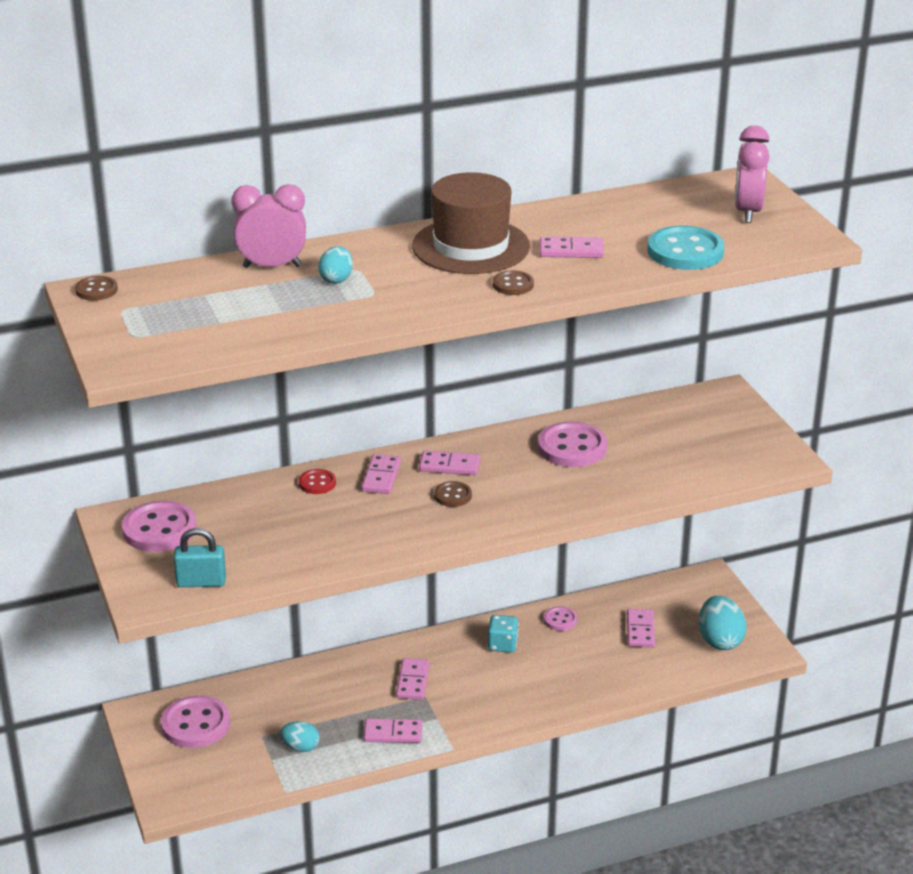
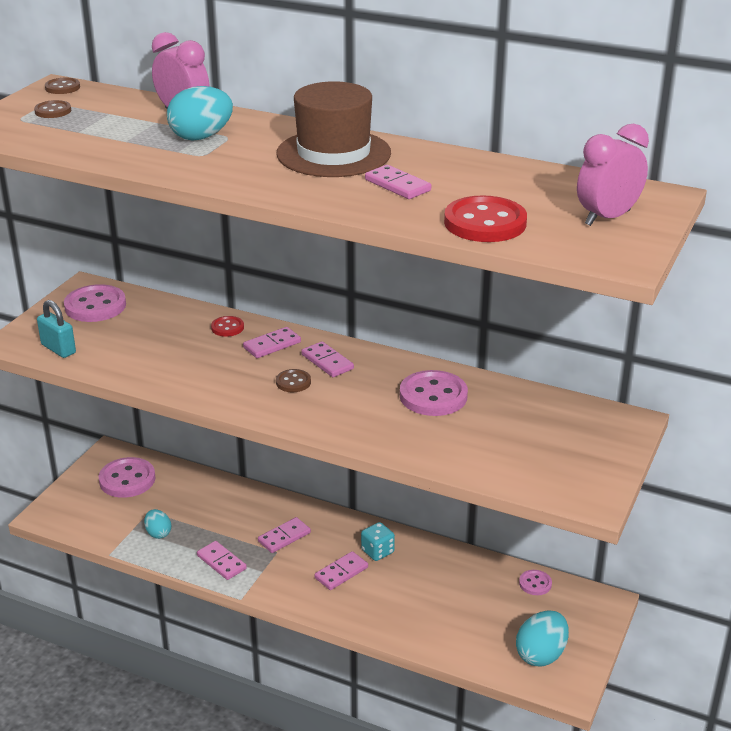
camera: 45 degrees right, 0 degrees up
(336, 279) = (201, 137): turquoise egg -> turquoise egg, size x1.66
(513, 285) = (302, 189): brown button -> brown button (53, 111)
(560, 620) = (442, 560): pink button -> pink button (535, 583)
(640, 630) = (490, 606): pink domino -> pink domino (341, 573)
(685, 251) = (485, 223): turquoise button -> red button

